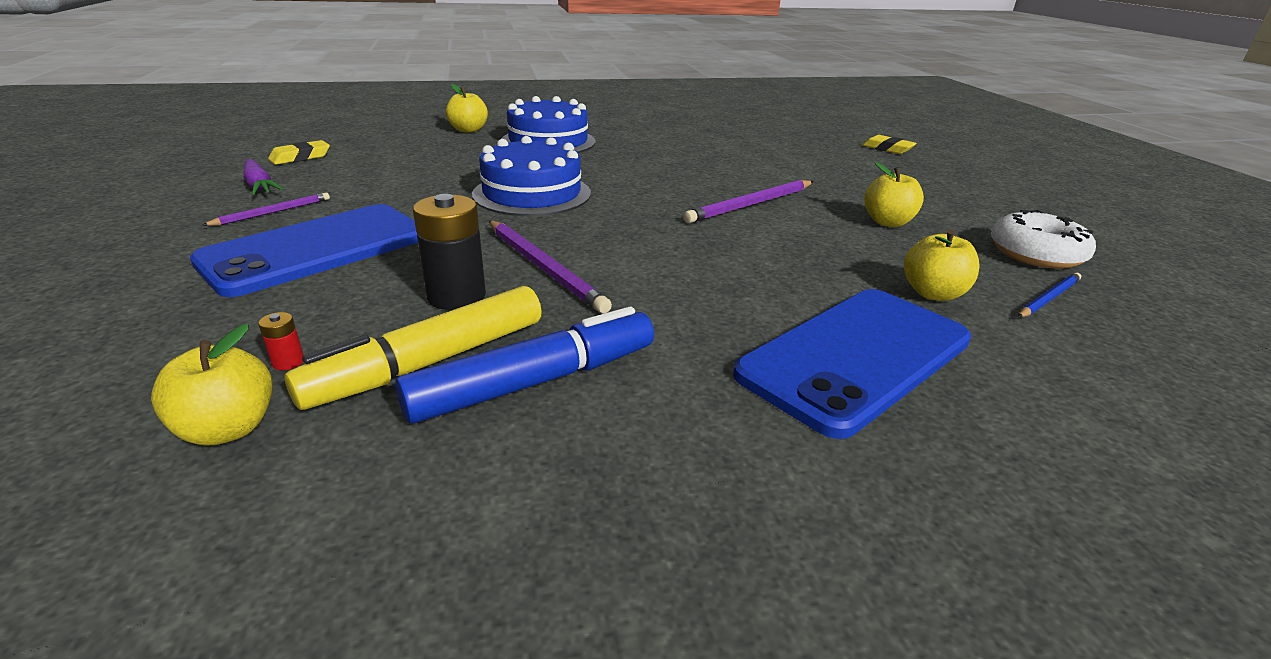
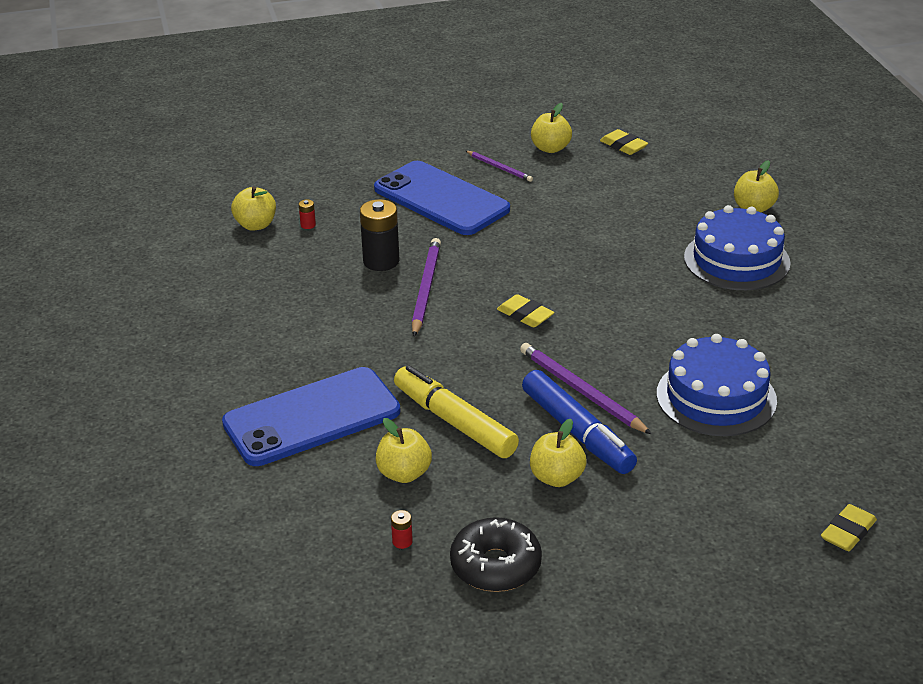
camera: 90 degrees right, 5 degrees up
(259, 185) = (550, 148): purple carrot -> yellow apple
(429, 362) = (307, 265): yellow marker -> yellow marker (454, 422)
(532, 193) = (572, 268): blue cake -> blue cake (716, 397)
(535, 382) = (288, 300): blue marker -> blue marker (577, 432)
(544, 268) = (426, 288): purple pencil -> purple pencil turned 135 degrees clockwise
(617, 218) = (525, 315): none -> yellow eraser
(856, 357) = (312, 417): blue phone -> blue phone turned 75 degrees counterclockwise
(1036, 254) = (495, 565): white donut -> black donut
(1048, 298) = (402, 541): blue pencil -> red battery

